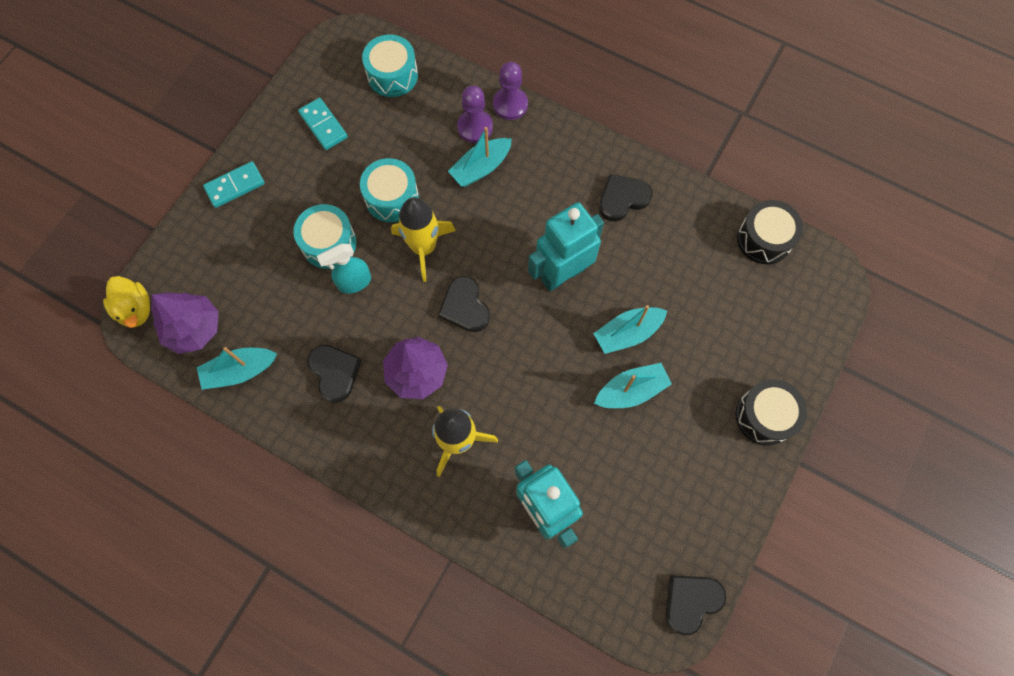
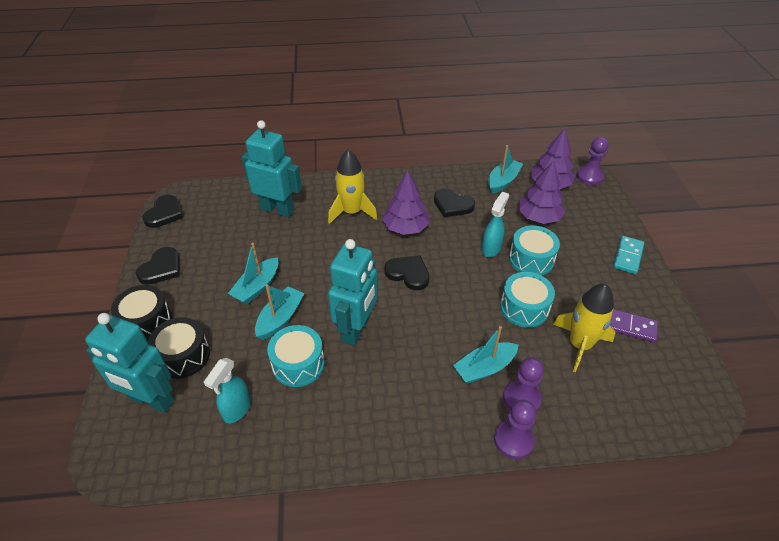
camera: 145 degrees right, 25 degrees down
(136, 309) = (589, 176): yellow duck -> purple pawn
(261, 290) = (539, 217): none -> purple tree
(323, 125) = (629, 326): turquoise domino -> purple domino
(392, 75) = (633, 400): turquoise drum -> turquoise drum (298, 364)
(424, 247) = (469, 291): yellow rocket -> yellow rocket (579, 345)
(481, 168) = (484, 368): turquoise boat -> turquoise boat turned 135 degrees counterclockwise
(622, 199) = (348, 415): black heart -> black heart (161, 268)
(712, 260) = (236, 409): none -> turquoise spray bottle
(764, 239) = (194, 457): black drum -> black drum (183, 356)
(784, 315) = (151, 400): none -> turquoise robot

